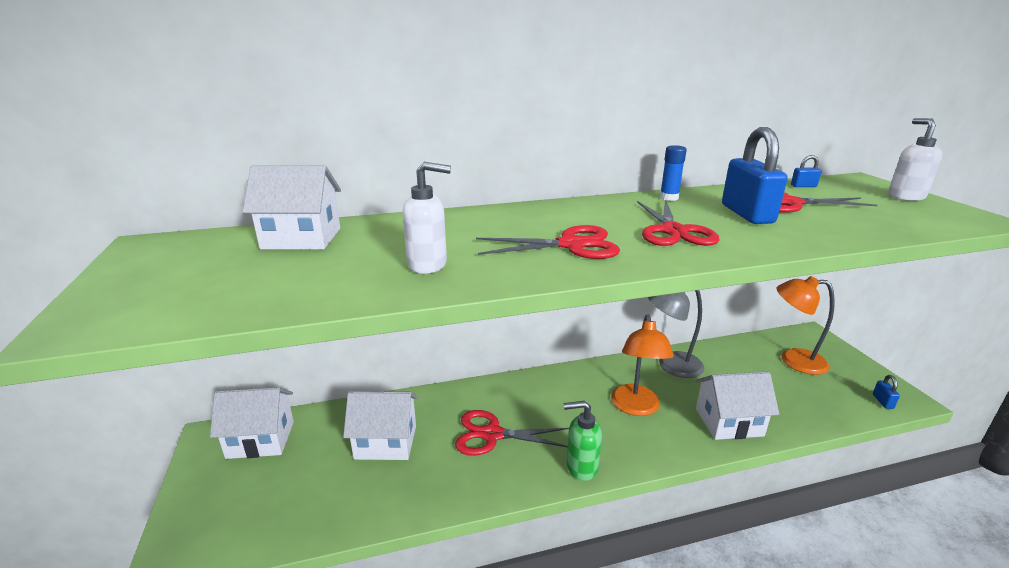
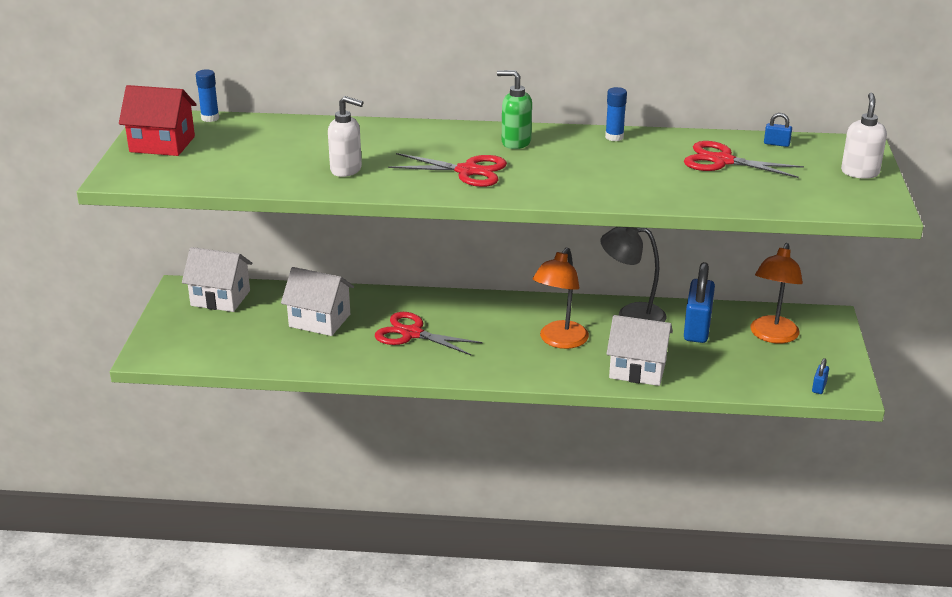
camera: 20 degrees right, 5 degrees up
(153, 271) = (162, 144): none -> red house
(219, 234) = (210, 118): none -> blue glue stick
(302, 238) = (268, 132): white house -> none
(581, 467) = (471, 370): green soap dispenser -> green soap dispenser (515, 142)
(673, 231) = (567, 172): red scissors -> none
(747, 214) = (660, 166): blue padlock -> blue padlock (697, 328)
(793, 360) = (772, 336): orange lamp -> orange lamp turned 105 degrees counterclockwise

